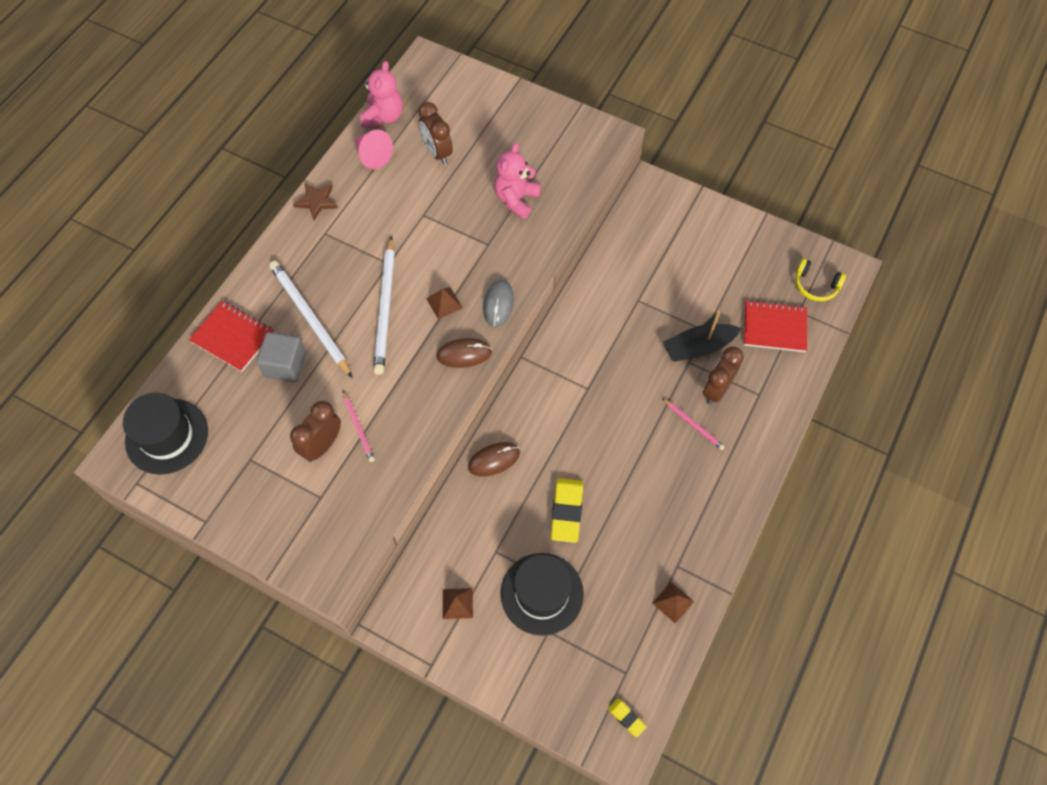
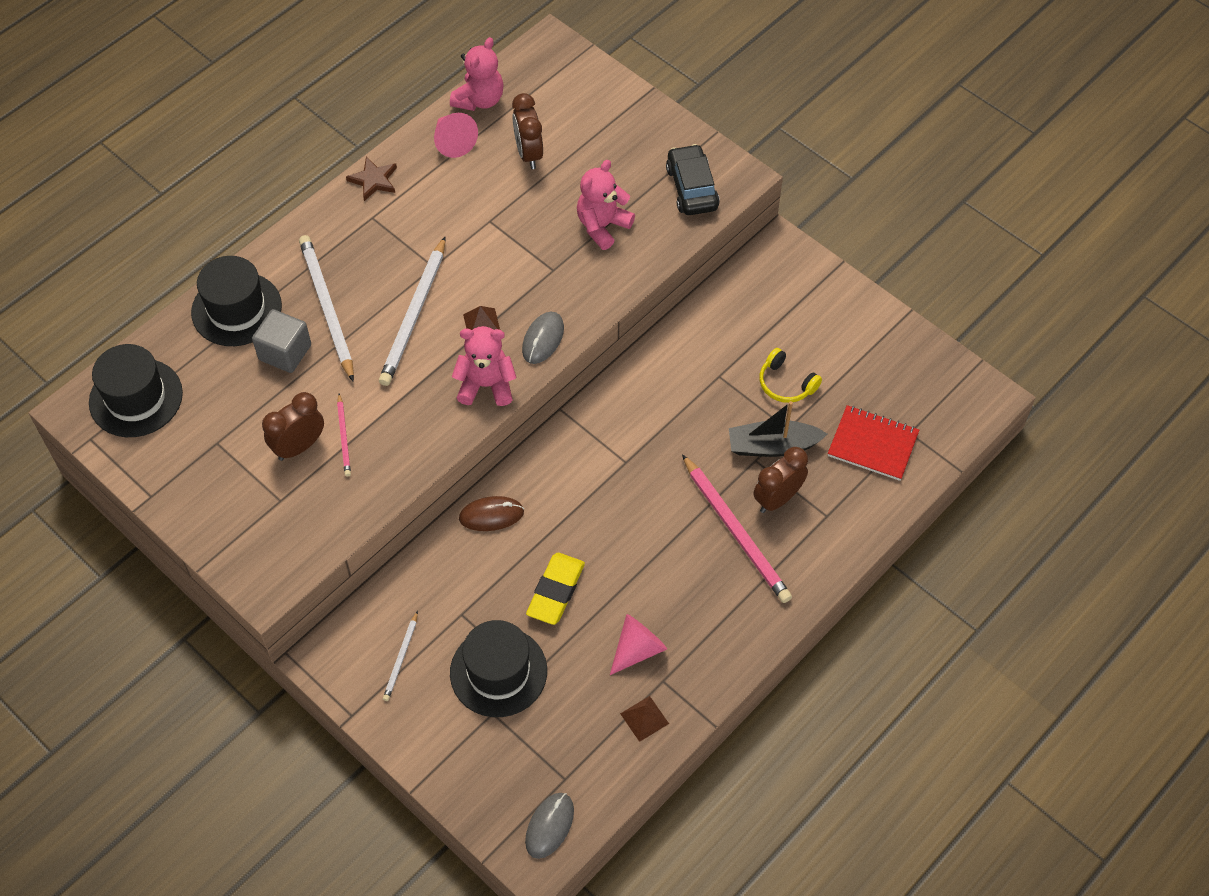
camera: 15 degrees right, 5 degrees down
(232, 337) = (236, 309): red notebook -> black hat
(457, 603) = (401, 658): brown pyramid -> white pencil
(464, 354) = (486, 385): brown mouse -> pink teddy bear
(577, 152) = (692, 188): none -> black car
(626, 718) = (549, 826): yellow eraser -> grey mouse
(648, 544) = (637, 649): none -> pink cone
(693, 425) = (736, 532): pink pencil -> pink pencil, size x1.99
(815, 285) = (941, 407): yellow headphones -> yellow headphones (786, 383)

